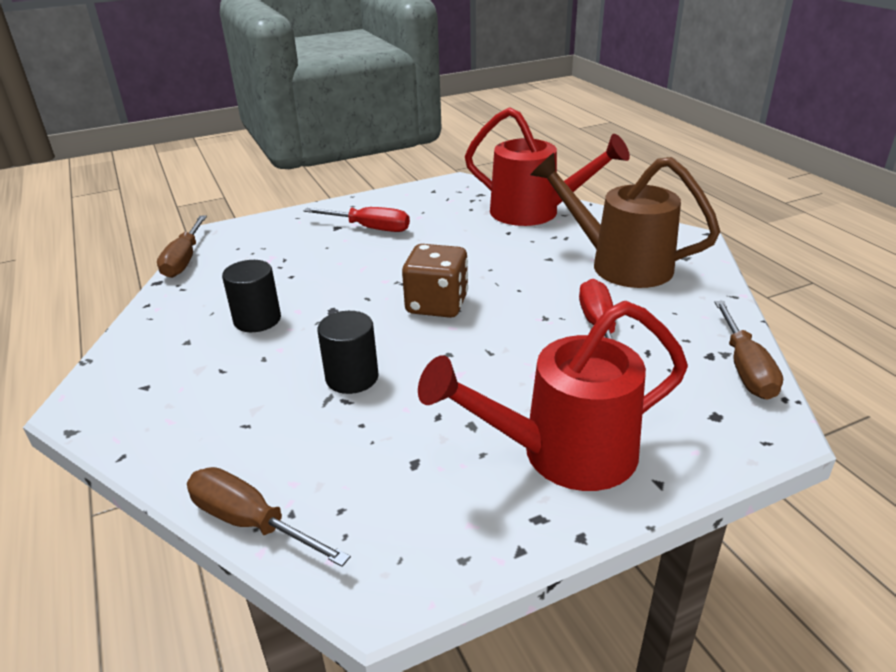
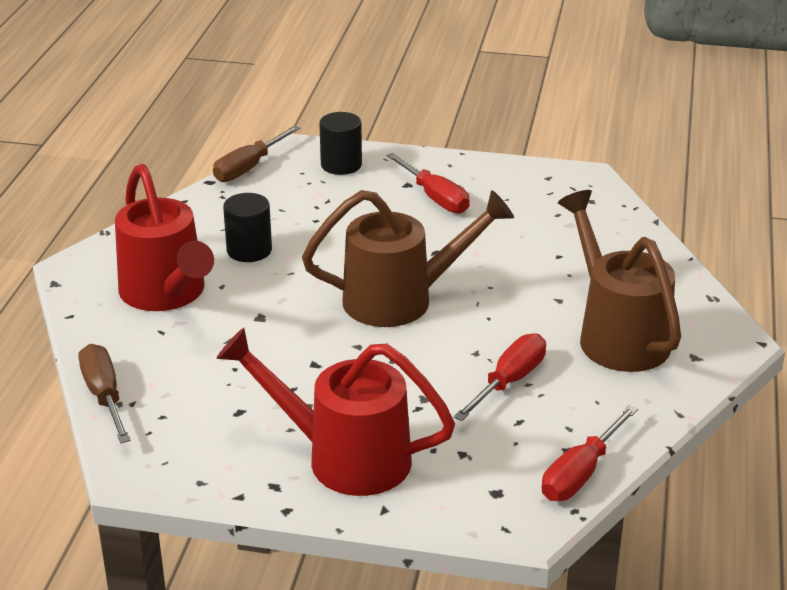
camera: 35 degrees right, 0 degrees up
(352, 378) = (266, 331): black cylinder -> black cylinder (341, 165)
(437, 304) = (401, 300): brown dice -> brown watering can
(534, 213) = (614, 245): red watering can -> red watering can (166, 294)
(745, 368) = (581, 473): brown screwdriver -> red screwdriver

